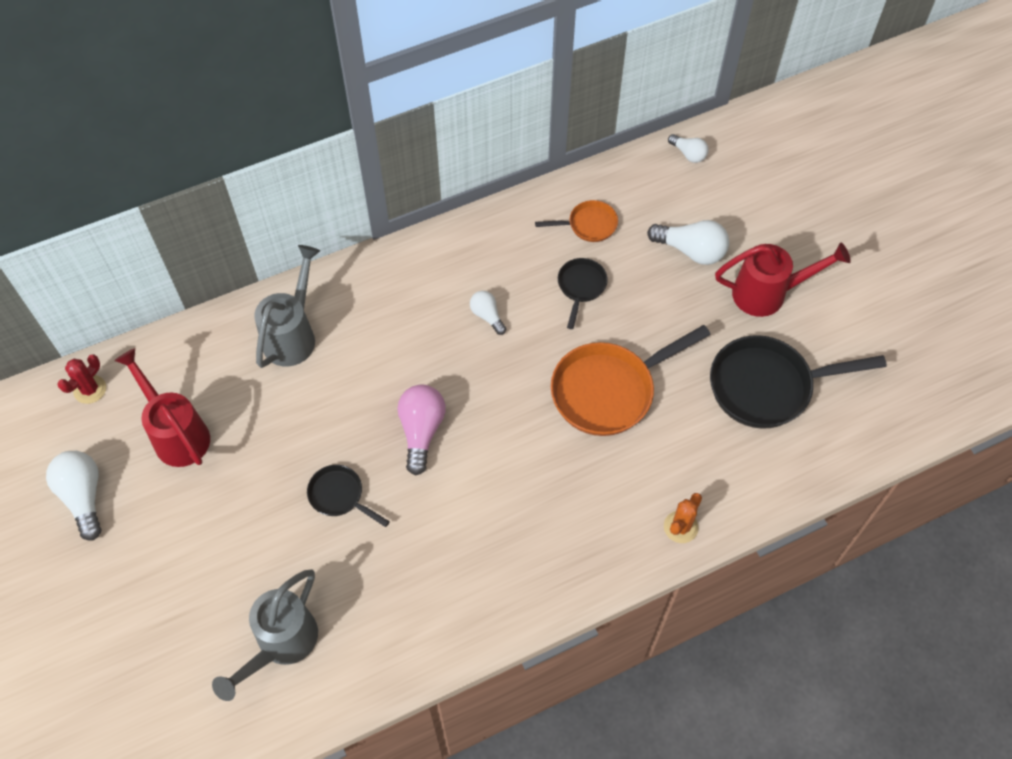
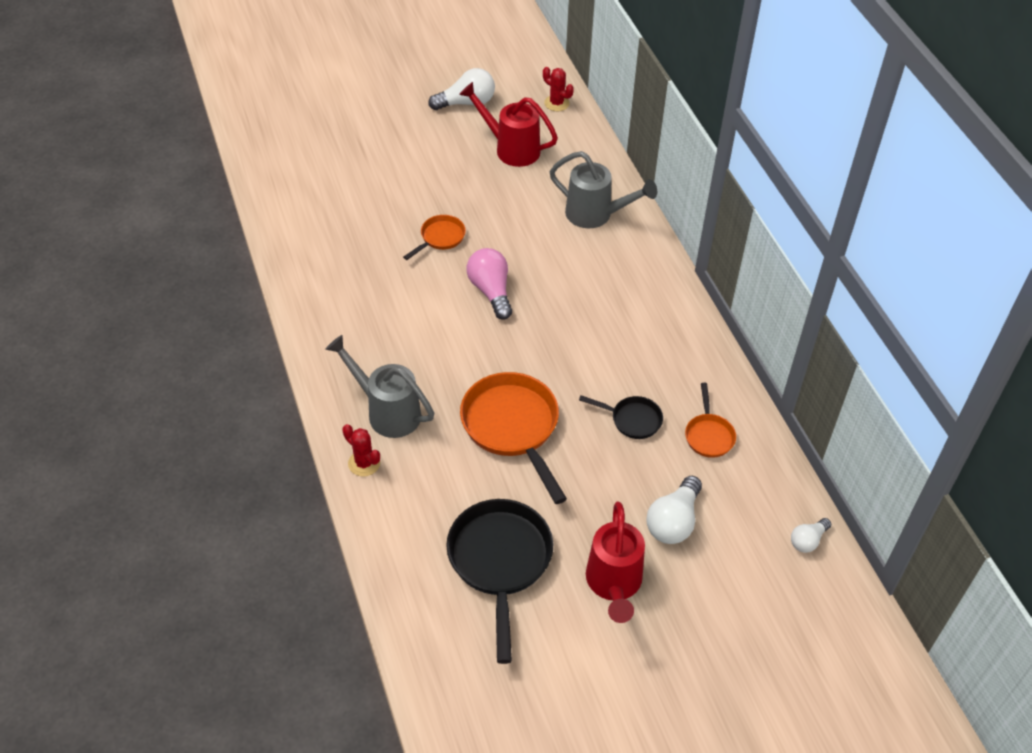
camera: 95 degrees right, 10 degrees down
(177, 434) = (511, 149): red watering can -> red watering can turned 120 degrees counterclockwise
(281, 644) = (327, 202): grey watering can -> grey watering can (387, 412)
(339, 496) = (440, 238): black pan -> orange pan
(421, 431) = (491, 291): pink light bulb -> pink light bulb turned 120 degrees counterclockwise
(487, 316) = (604, 345): white light bulb -> none
(680, 527) = (364, 463): orange cactus -> red cactus

